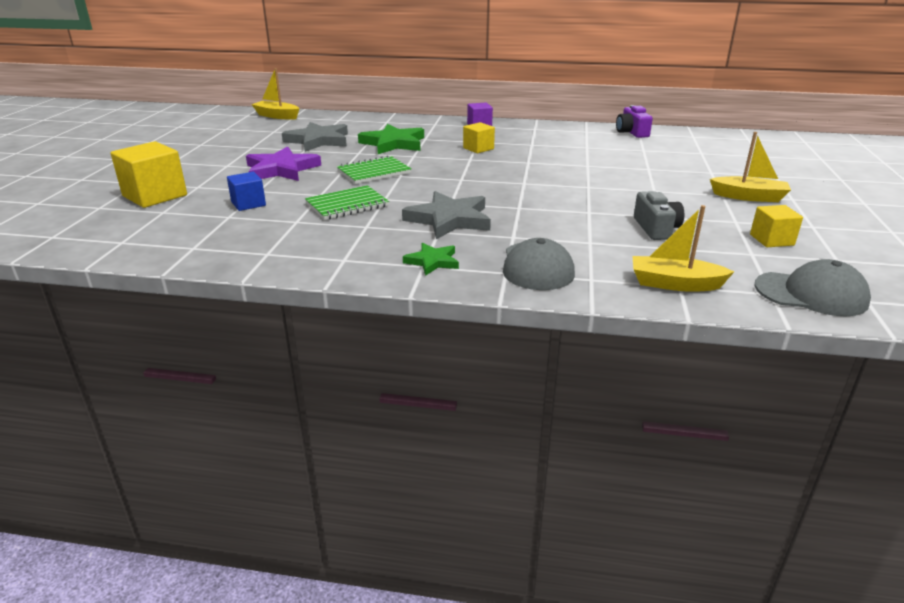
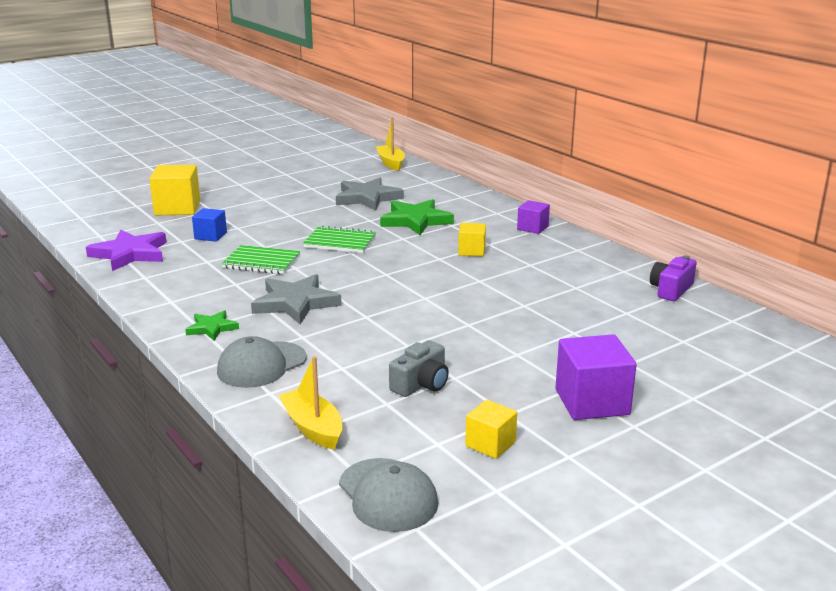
camera: 45 degrees right, 5 degrees down
(281, 169) = (287, 215): purple star -> purple star (130, 254)
(749, 197) = (592, 402): yellow boat -> purple cube

